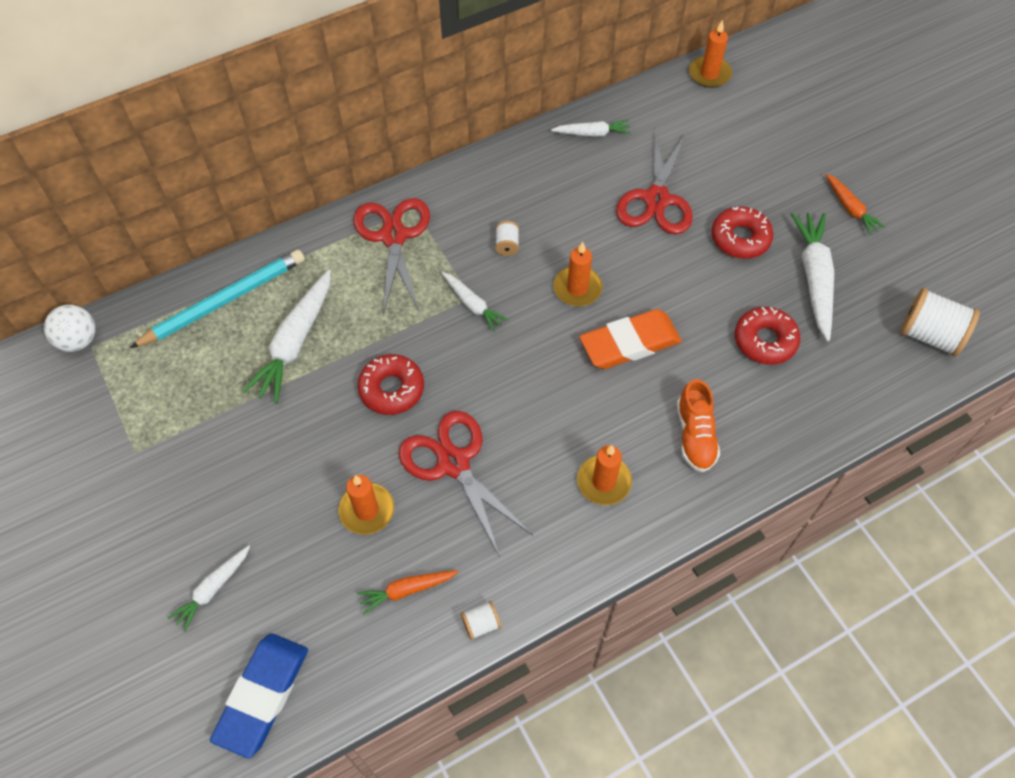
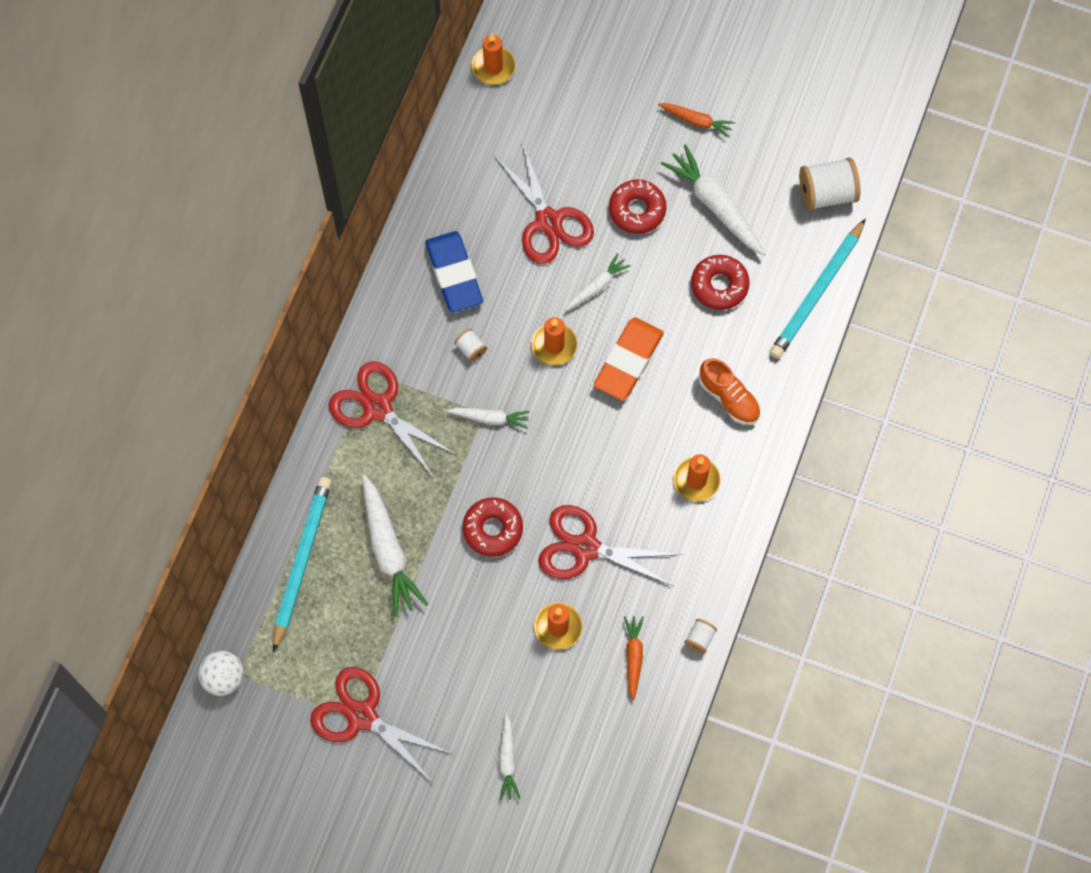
camera: 40 degrees left, 10 degrees up
(141, 453) = (362, 716): none -> red scissors
(262, 695) = (605, 794): blue eraser -> blue eraser (454, 274)
(406, 590) = (633, 657): orange carrot -> orange carrot turned 150 degrees clockwise
(592, 133) = (448, 196): white carrot -> white carrot (597, 286)
(854, 407) = (817, 292): none -> turquoise pencil

